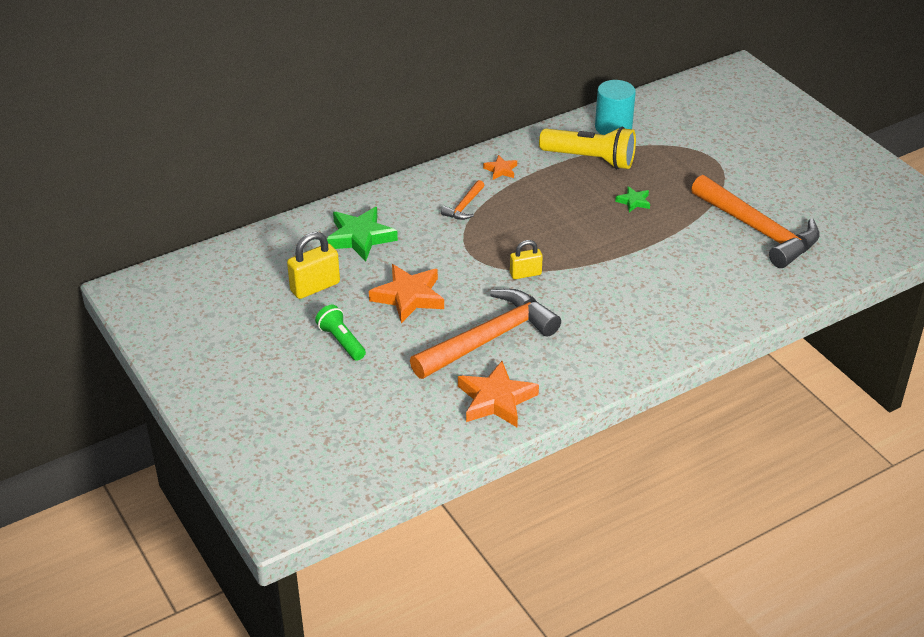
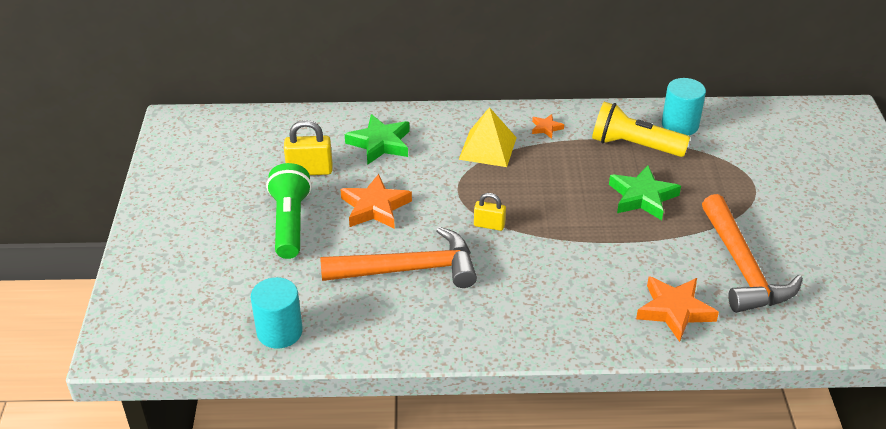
camera: 30 degrees right, 0 degrees up
(341, 341) = (290, 223): green flashlight -> green flashlight, size x1.68
(422, 438) = (279, 332): none -> turquoise cylinder
(464, 206) = (488, 148): orange hammer -> yellow pyramid
(496, 400) = (368, 325): orange star -> orange star (674, 311)
(590, 159) = (634, 146): yellow flashlight -> yellow flashlight turned 150 degrees clockwise
(633, 201) = (642, 197): green star -> green star, size x1.97

